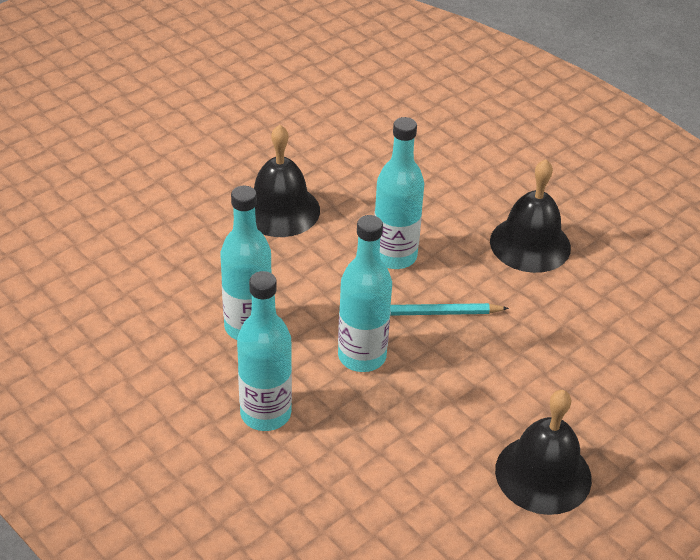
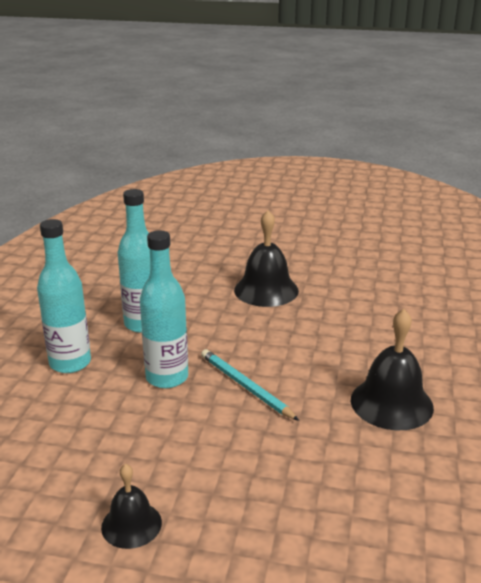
camera: 55 degrees right, 15 degrees down
(394, 256) = (285, 348): turquoise bottle -> none
(543, 474) = (131, 524): black bell -> black bell, size x0.60

